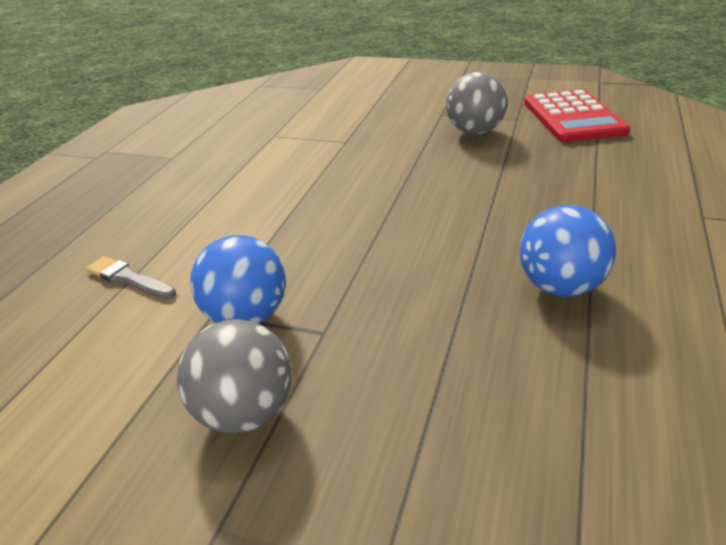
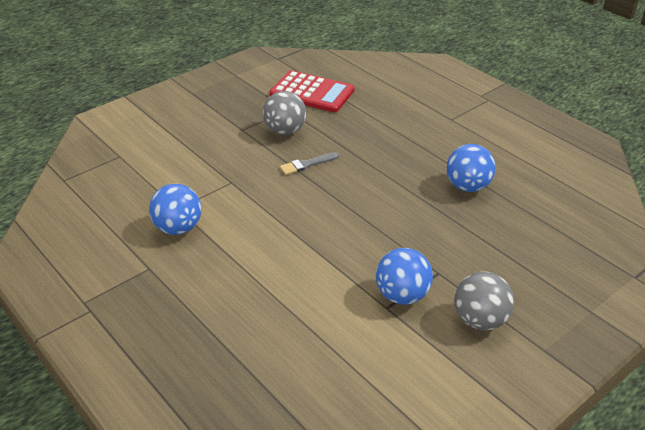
camera: 60 degrees left, 5 degrees up
(128, 279) = (315, 333): grey brush -> grey brush (307, 164)
(243, 147) = (178, 228): none -> blue ball

